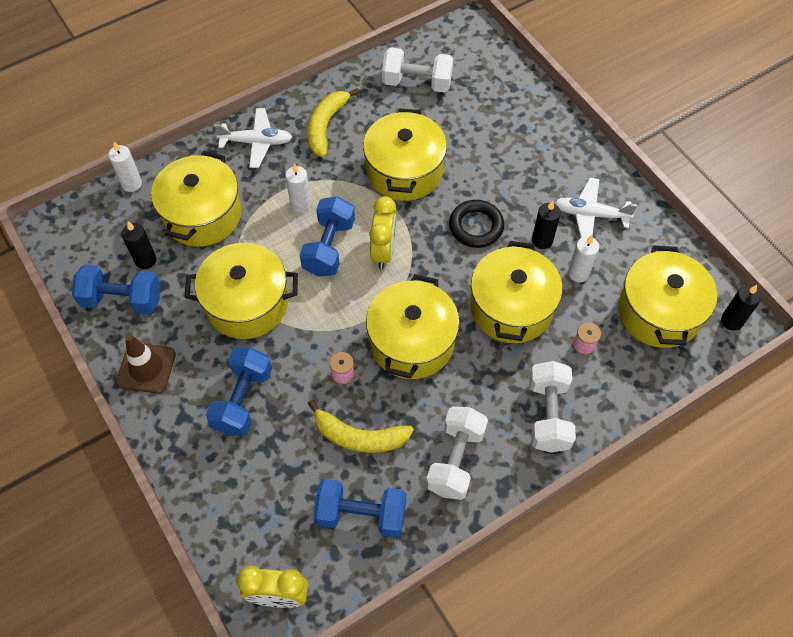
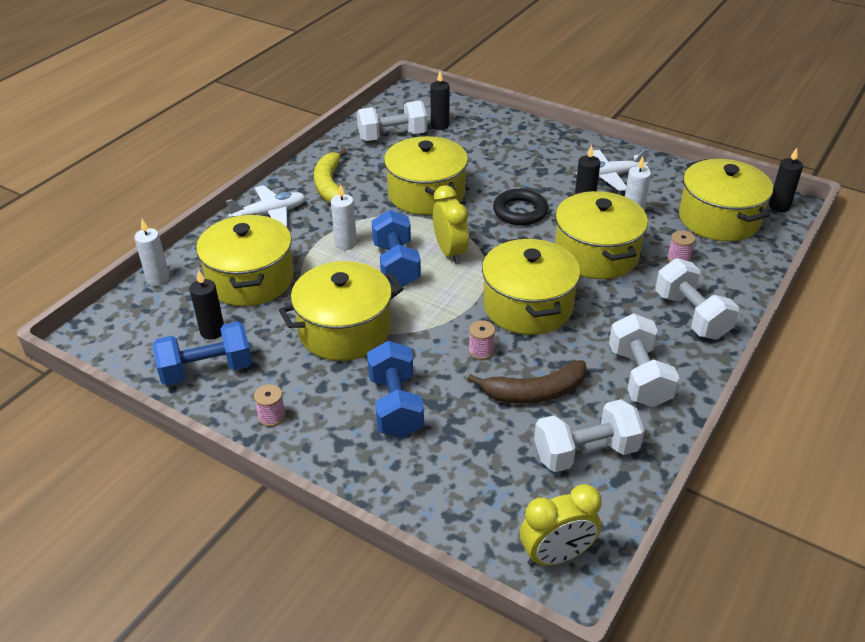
camera: 25 degrees left, 20 degrees down
(146, 368) = (272, 416): brown traffic cone -> pink spool
(359, 436) = (535, 392): yellow banana -> brown banana
(361, 514) = (585, 453): blue dumbbell -> white dumbbell
(470, 83) = (440, 125): none -> black candle

